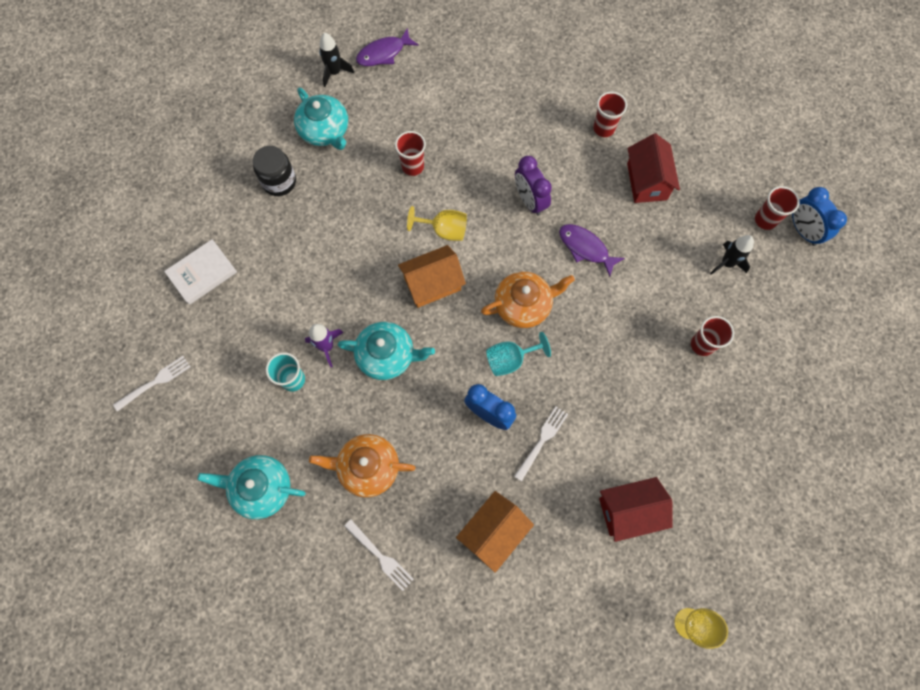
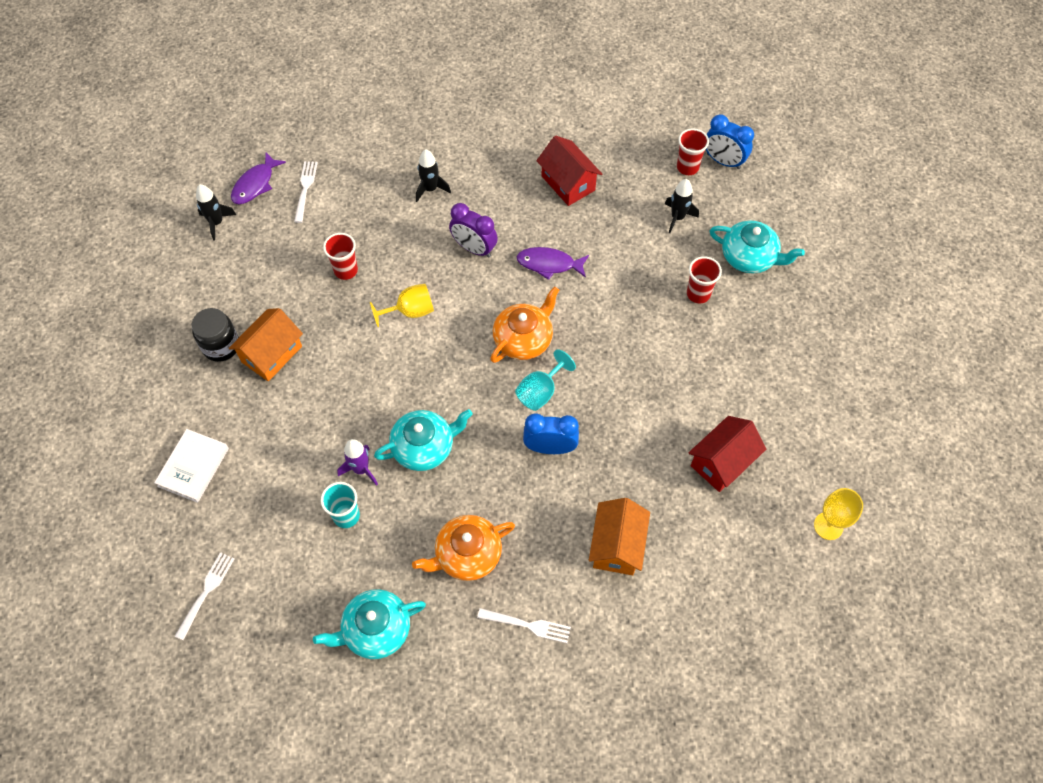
camera: 30 degrees left, 10 degrees down
(325, 131) = (239, 279): turquoise teapot -> turquoise teapot (749, 257)
(432, 284) = (428, 363): orange house -> orange house (272, 354)
(524, 128) = (430, 189): none -> black rocket
(542, 441) = (611, 445): white fork -> white fork (305, 189)
(603, 128) = (503, 156): red cup -> none

